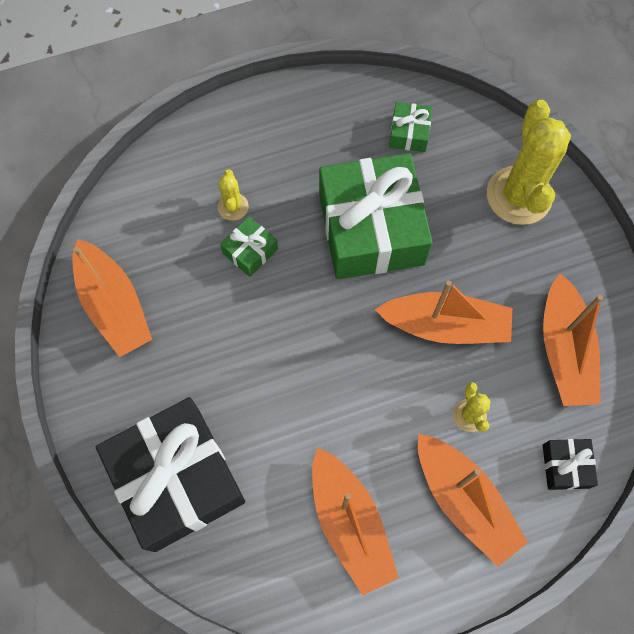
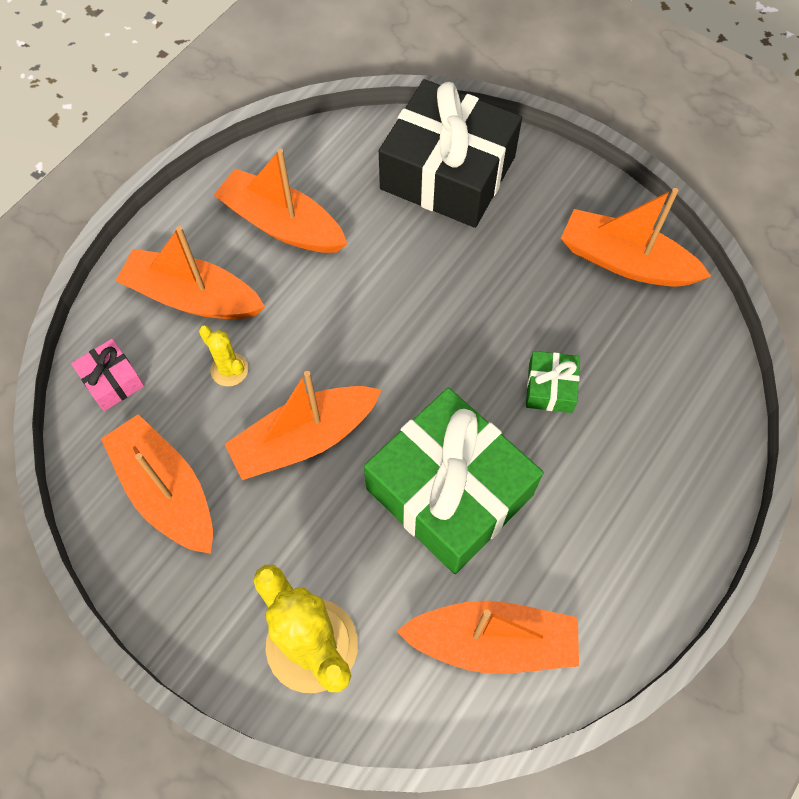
camera: 145 degrees right, 5 degrees down
(233, 207) = (606, 420): yellow cactus -> none
(409, 133) = (492, 641): green gift -> orange boat
(565, 466) = (112, 380): black gift -> pink gift

